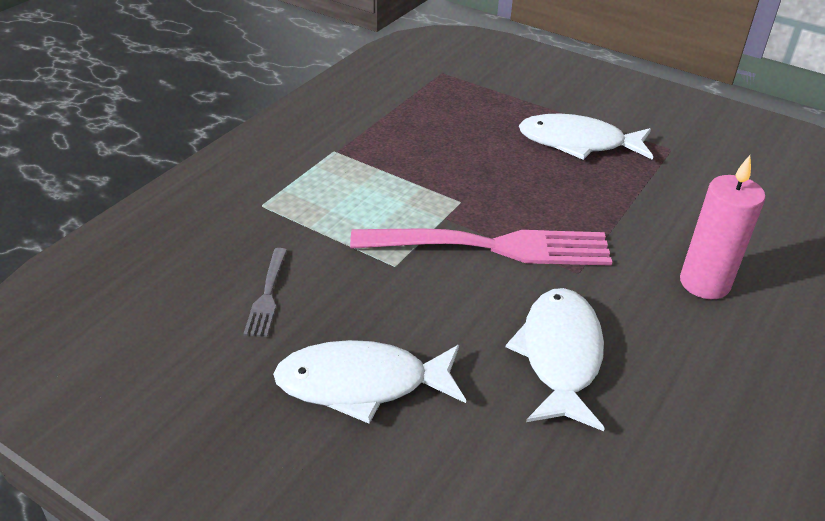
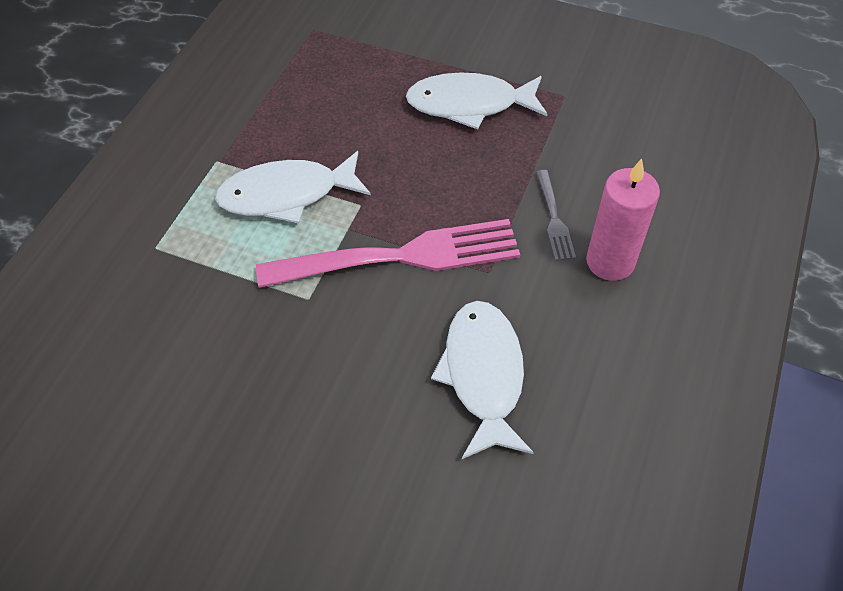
camera: 10 degrees left, 15 degrees up
(267, 294) = (186, 360): grey fork -> grey fork (553, 218)
(362, 384) = (301, 446): white fish -> white fish (287, 195)

